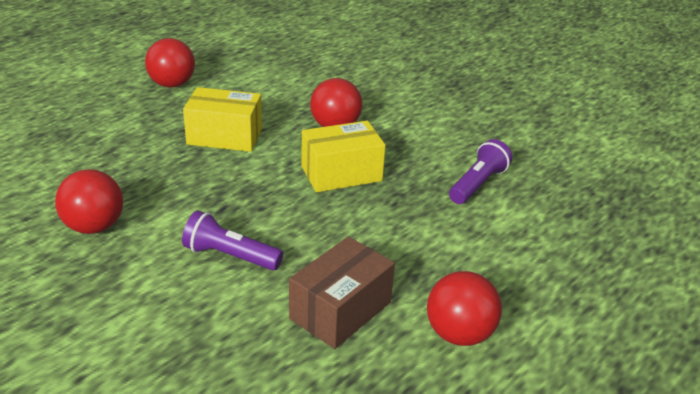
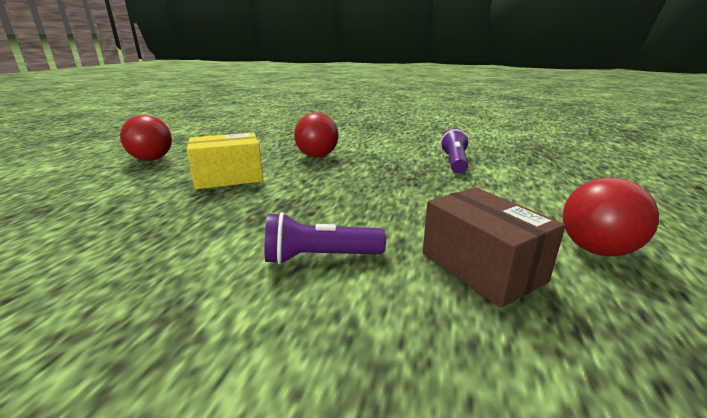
camera: 25 degrees left, 10 degrees down
(94, 227) = (124, 279): red ball -> none
(340, 310) = (482, 267): brown box -> brown box turned 45 degrees counterclockwise
(341, 173) = (353, 177): yellow box -> none

